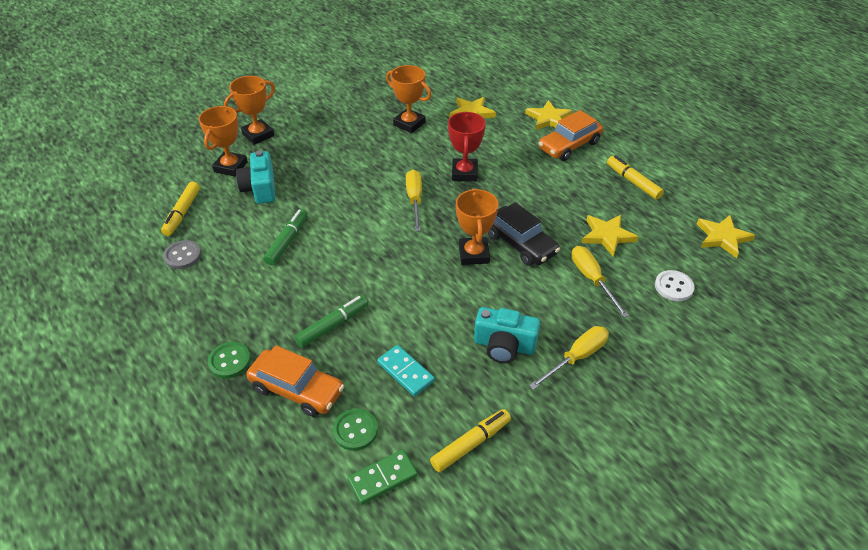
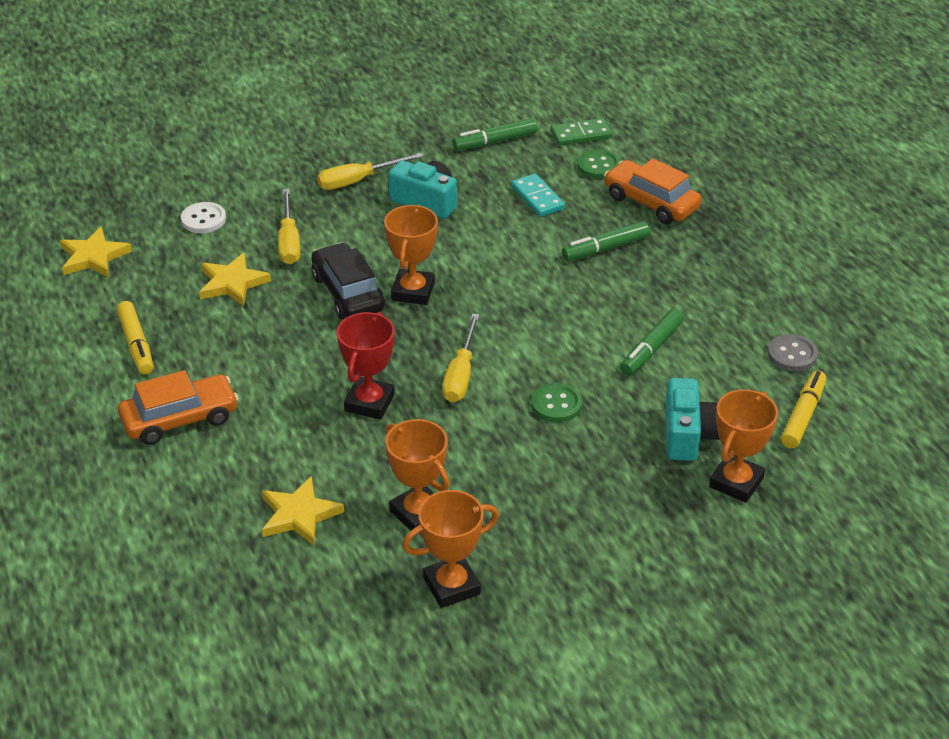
camera: 165 degrees left, 5 degrees down
(229, 361) = (722, 236): green button -> green button (556, 404)
(258, 135) = (691, 541): orange trophy -> orange trophy (451, 586)
(471, 444) = (495, 141): yellow marker -> green marker
(548, 119) = (174, 476): yellow star -> none

